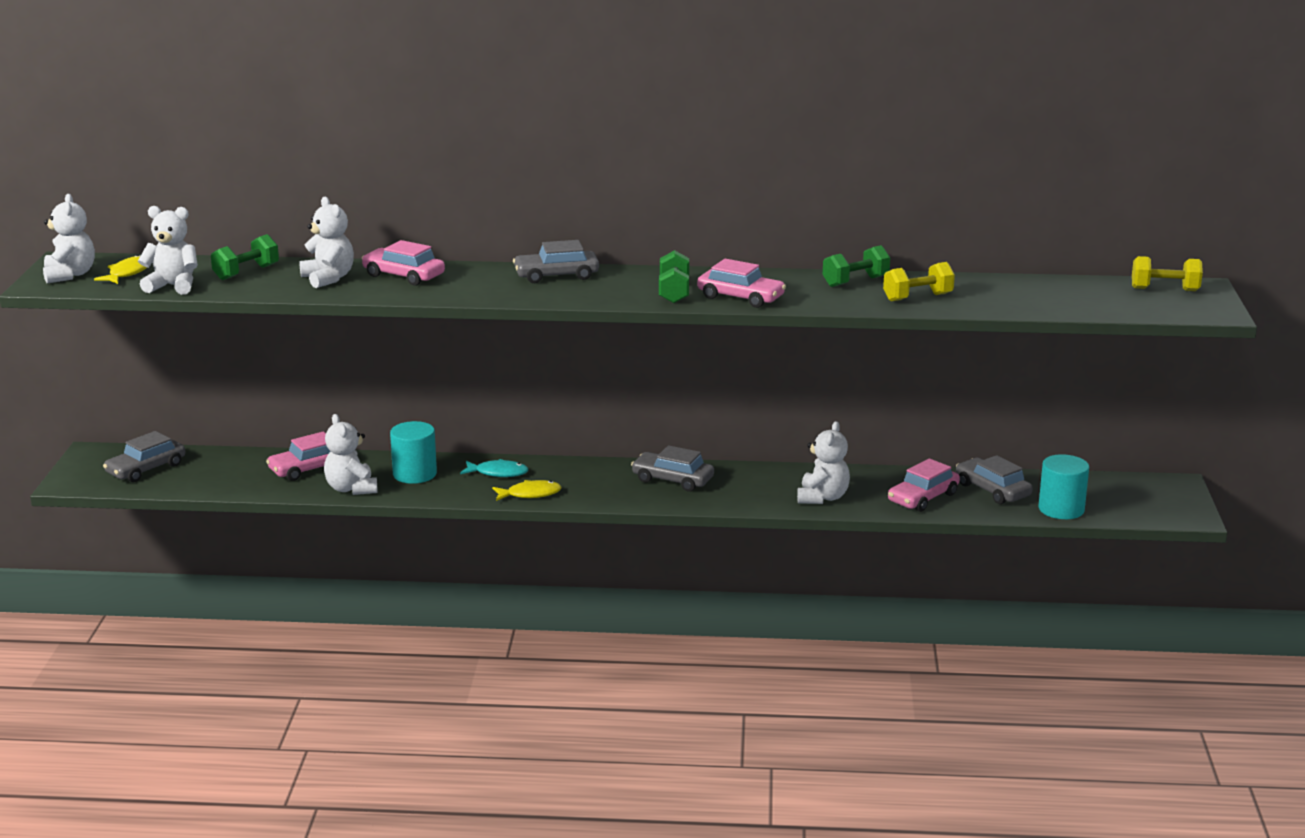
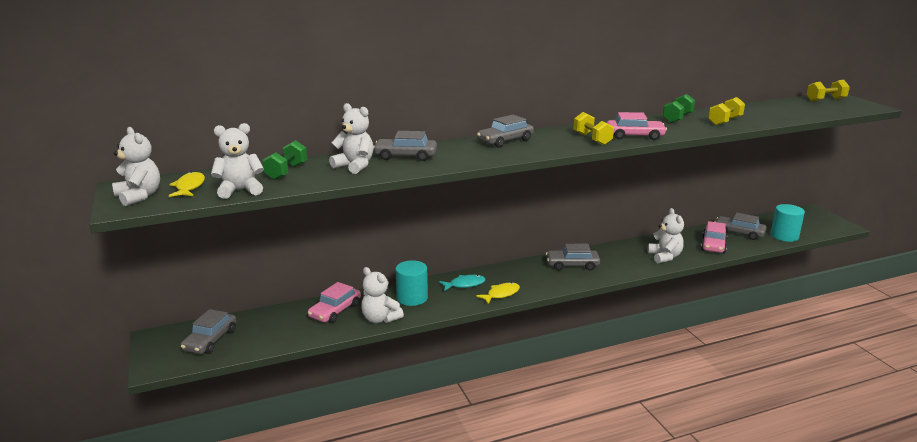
camera: 25 degrees left, 0 degrees up
(403, 275) = (405, 156): pink car -> grey car
(674, 292) = (592, 139): green dumbbell -> yellow dumbbell

